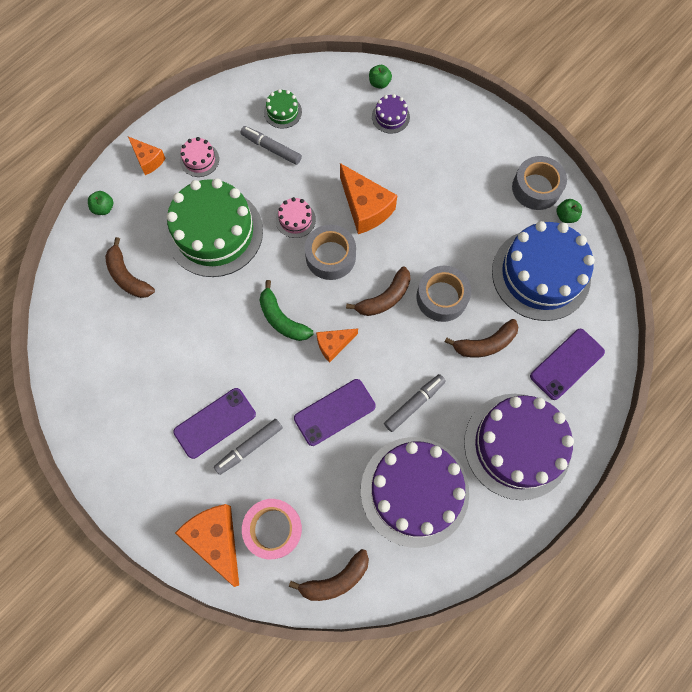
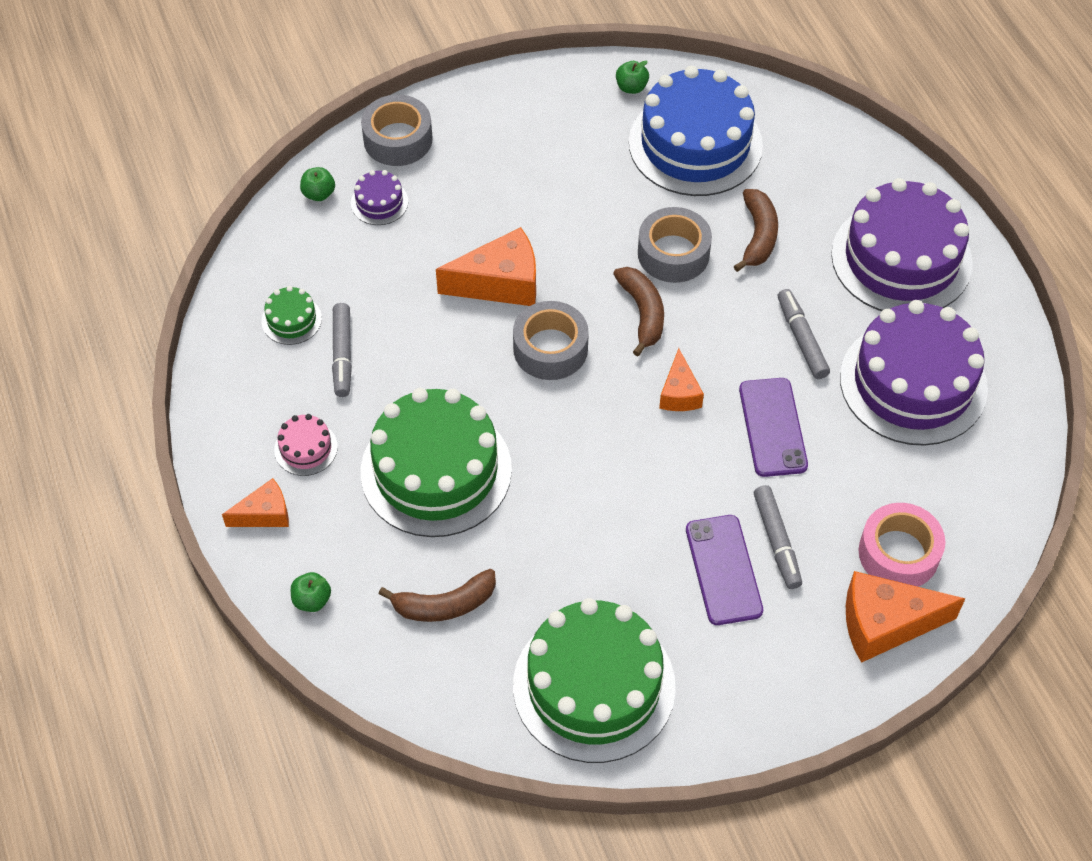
camera: 65 degrees left, 15 degrees down
(106, 379) = (594, 686): none -> green cake
(271, 148) = (342, 355): grey marker -> grey marker turned 60 degrees counterclockwise
(282, 319) = (612, 438): green banana -> none
(295, 219) = (472, 367): pink cake -> none
(335, 579) = (990, 508): brown banana -> none
(536, 188) = (576, 99): grey tape -> grey tape (398, 139)
(567, 364) = (822, 169): purple phone -> none

